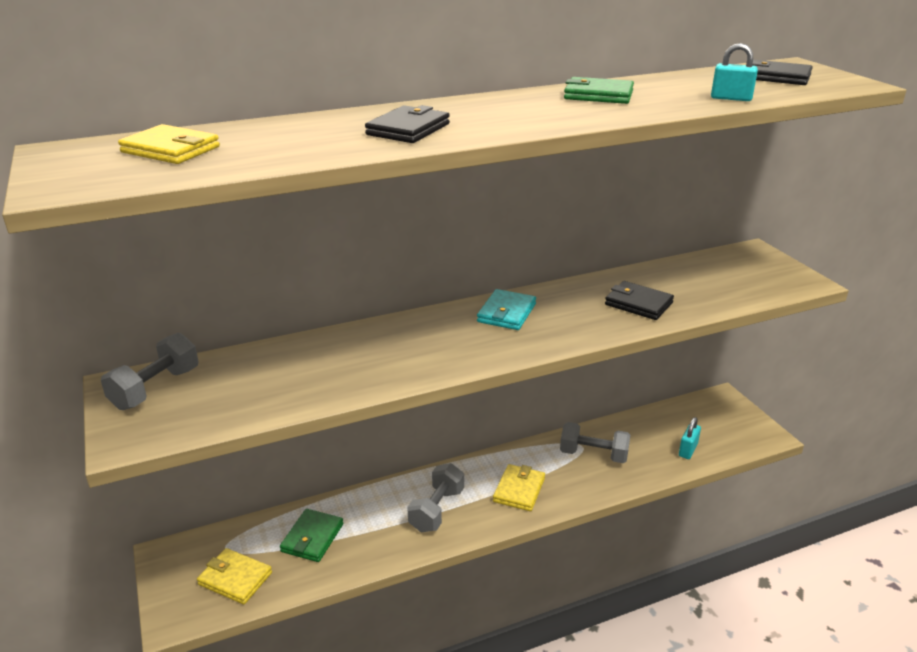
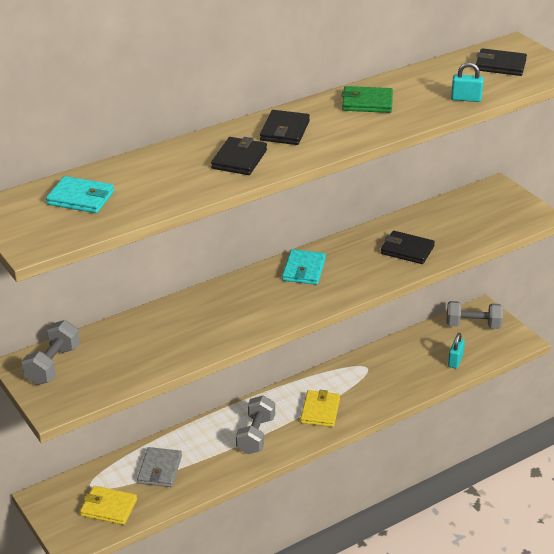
camera: 10 degrees left, 5 degrees up
(170, 150) = (80, 198): yellow wallet -> turquoise wallet
(312, 538) = (160, 469): green wallet -> grey wallet
(481, 110) = (284, 131): none -> black wallet
(593, 455) = (377, 374): grey dumbbell -> grey dumbbell (473, 325)

